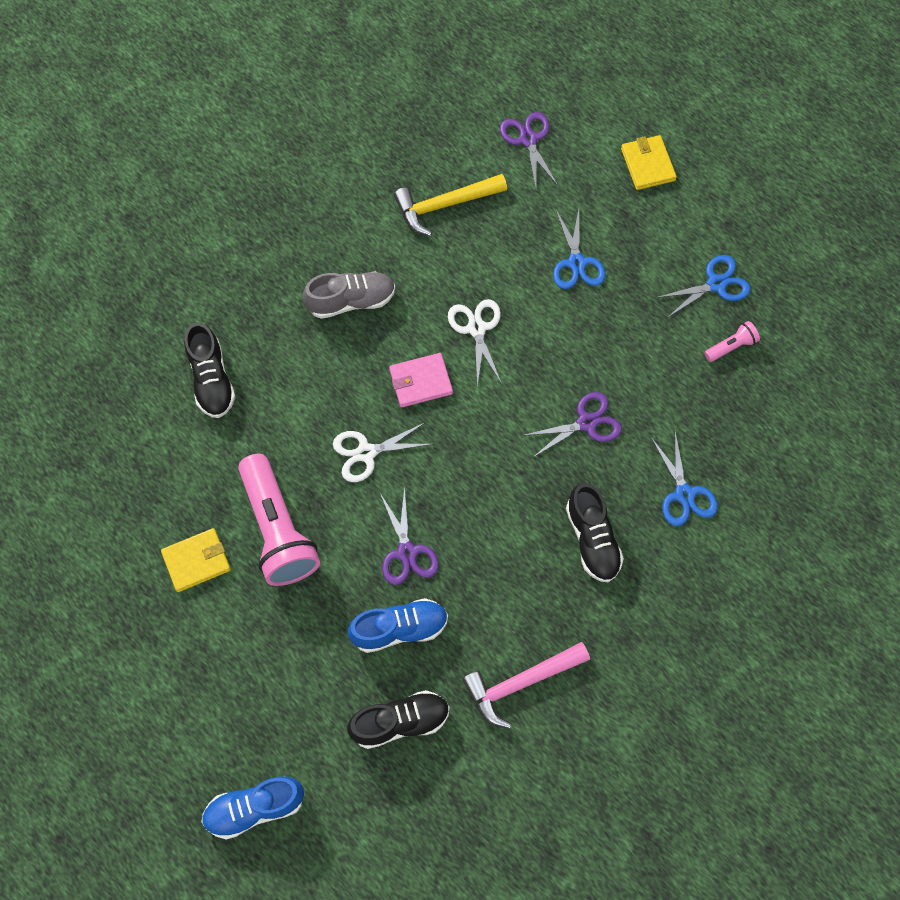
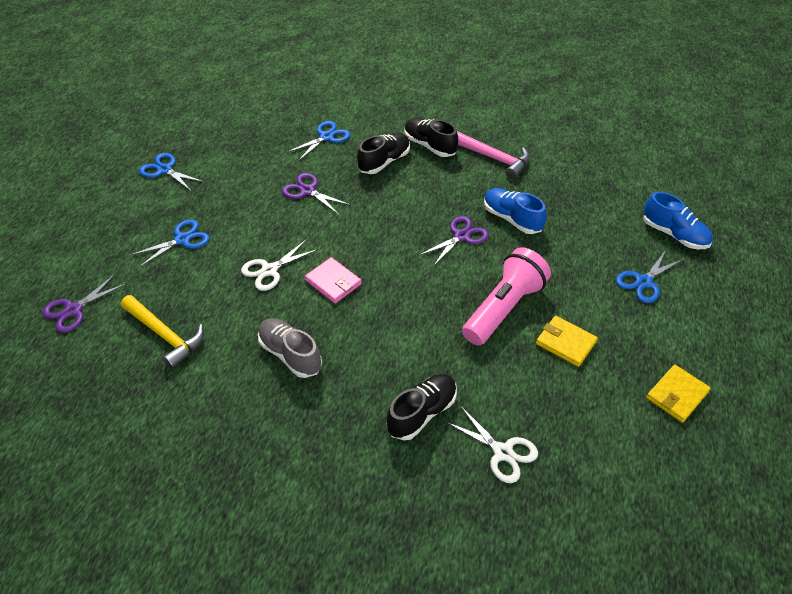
camera: 120 degrees left, 20 degrees down
(214, 708) = (643, 282): none -> blue scissors
(366, 452) = (409, 287): white scissors -> white scissors (503, 452)
(400, 722) = (563, 196): black shoe -> black shoe (430, 146)
(648, 164) = (73, 234): yellow wallet -> yellow wallet (677, 395)
(731, 346) = (210, 150): pink flashlight -> none

